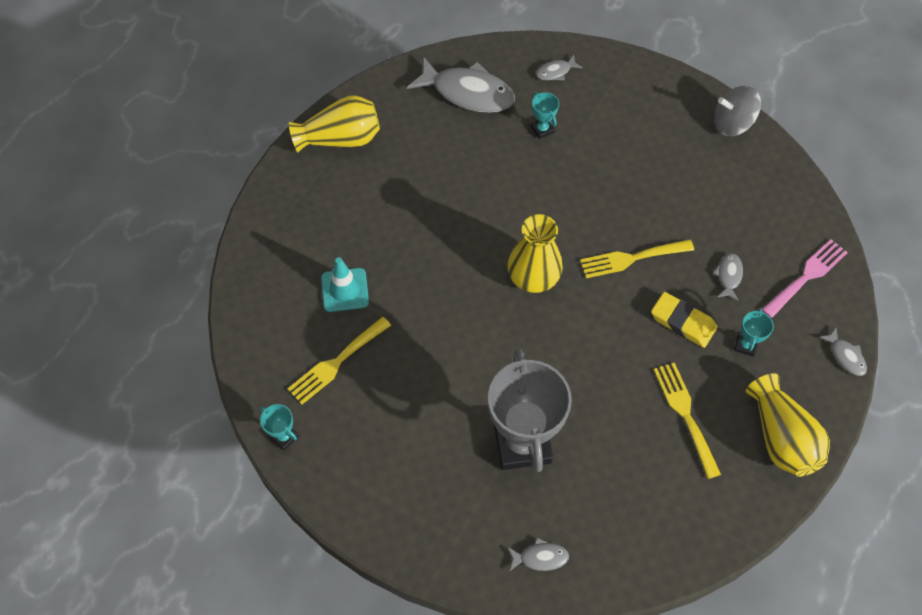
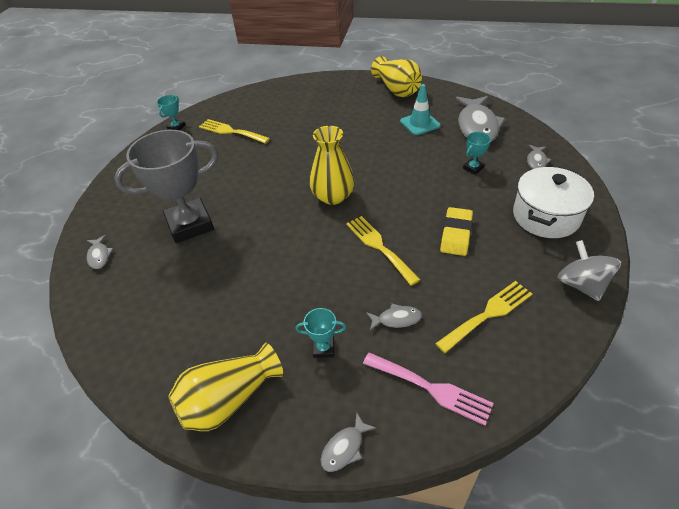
camera: 75 degrees right, 15 degrees down
(345, 290) = (284, 121): turquoise traffic cone -> turquoise traffic cone (420, 123)
(555, 72) = (536, 161): grey fish -> grey fish turned 120 degrees counterclockwise
(640, 106) = (546, 216): none -> white pot
(682, 322) = (330, 295): yellow eraser -> yellow eraser (456, 234)
(685, 414) = (236, 317): yellow fork -> yellow fork (488, 314)

